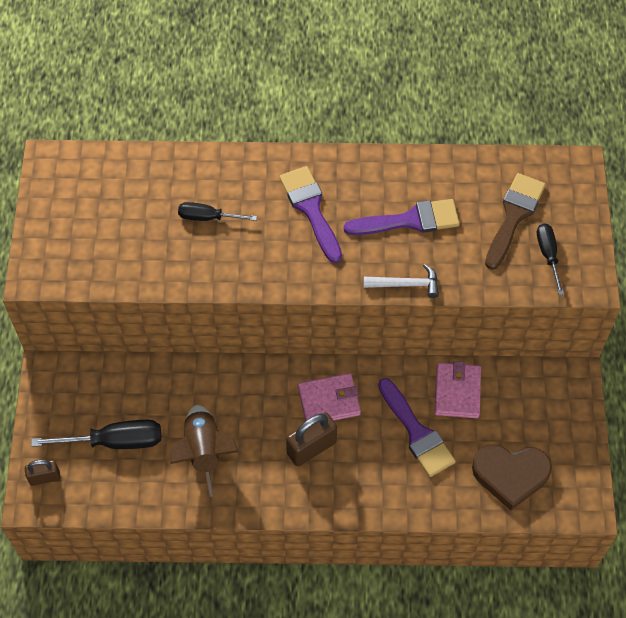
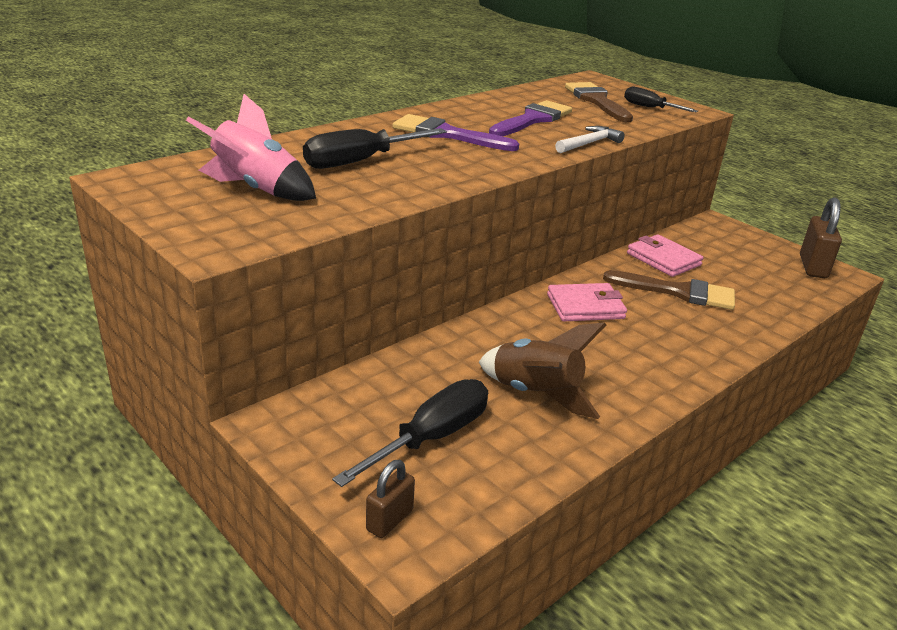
camera: 45 degrees left, 30 degrees down
(111, 219) = (256, 189): none -> pink rocket
(208, 217) = (361, 161): black screwdriver -> black screwdriver, size x1.63
(311, 448) = (621, 340): brown padlock -> brown padlock (813, 267)
(329, 401) = (585, 307): pink wallet -> pink wallet turned 45 degrees clockwise
(416, 432) = (678, 292): purple brush -> brown brush
(510, 475) = (775, 282): brown heart -> none

